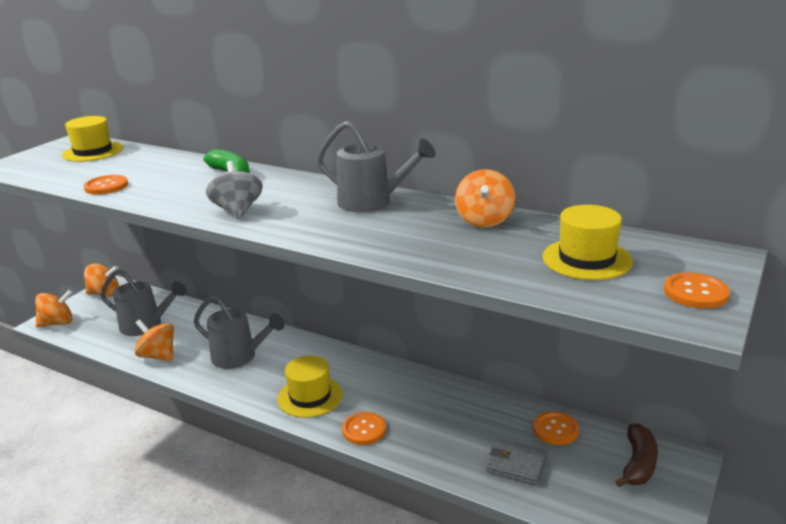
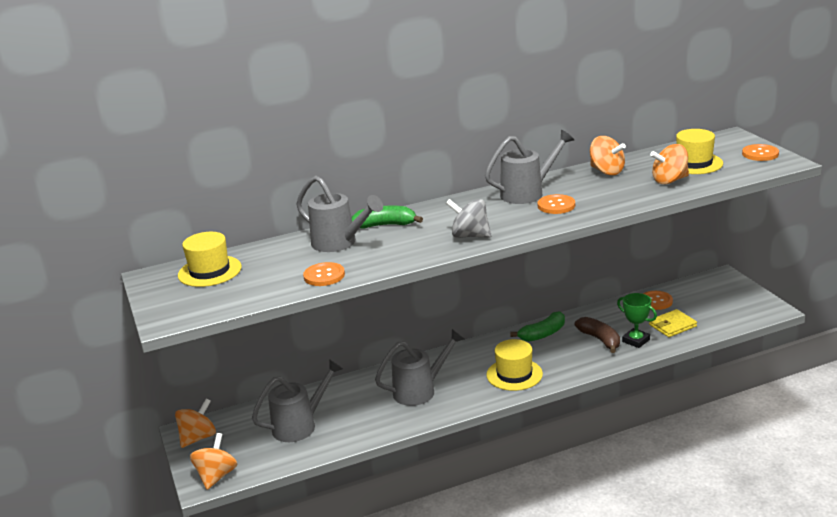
camera: 50 degrees left, 0 degrees up
(158, 356) = (362, 429): orange spinning top -> orange spinning top (669, 180)
(178, 171) = (339, 243): none -> grey watering can
(364, 429) = (578, 365): orange button -> orange button (556, 205)
(401, 382) = (543, 334): none -> green banana
(453, 450) = (636, 340): none -> green trophy
(516, 464) = (672, 325): grey wallet -> yellow wallet
(638, 464) = (711, 290): brown banana -> brown banana (600, 340)

